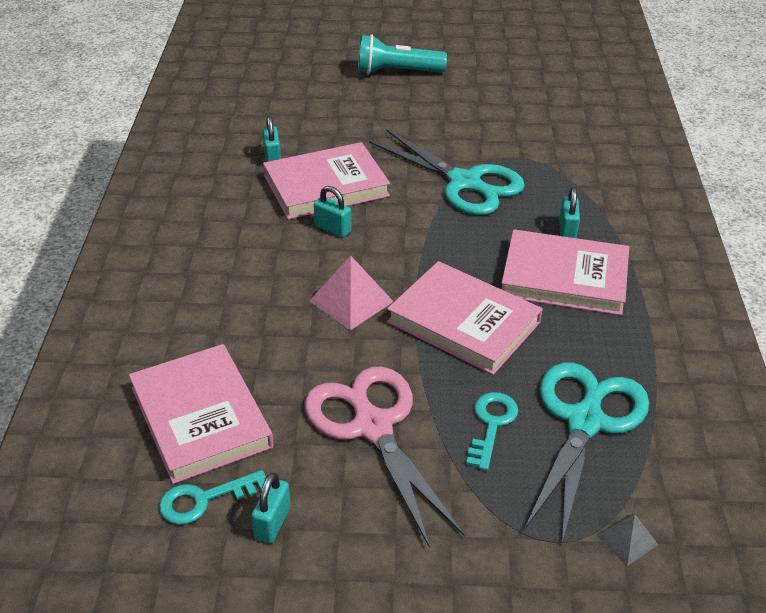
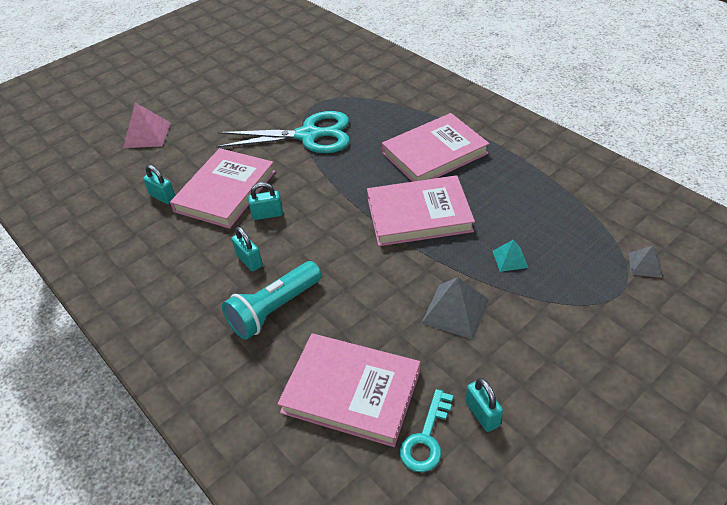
camera: 40 degrees left, 5 degrees up
(351, 301) = (340, 249): pink pyramid -> pink pyramid (147, 135)
(373, 427) = (455, 311): pink scissors -> grey pyramid
(396, 72) = (172, 94): turquoise flashlight -> turquoise flashlight (274, 309)
(491, 424) = (510, 259): turquoise key -> turquoise pyramid
(567, 231) = (401, 127): turquoise padlock -> turquoise padlock (249, 260)
(585, 422) = (548, 221): turquoise scissors -> none

